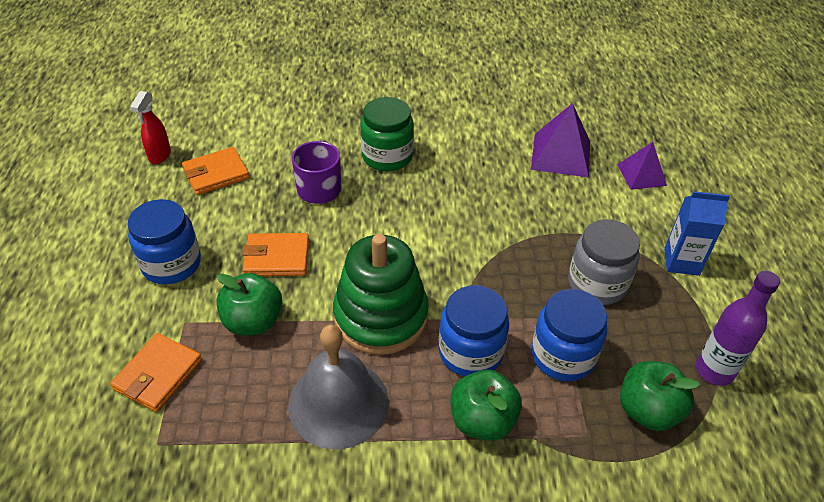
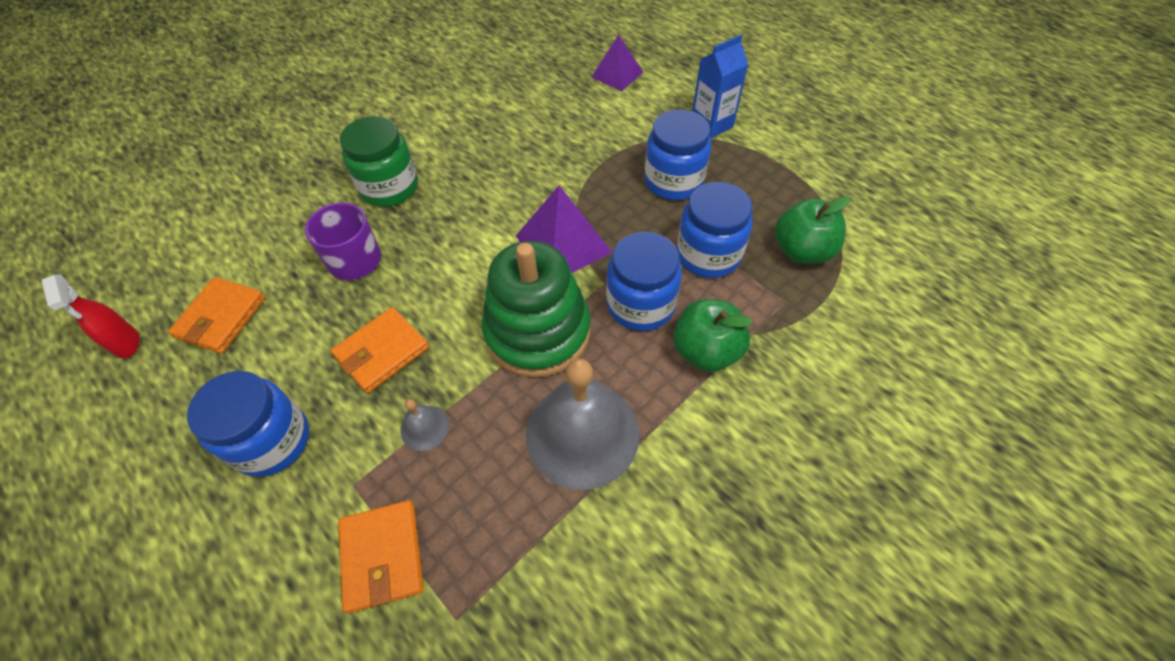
camera: 40 degrees left, 10 degrees up
(253, 321) = (424, 427): green apple -> grey bell
(561, 155) = (540, 95): purple pyramid -> purple pyramid (563, 244)
(597, 284) = (673, 181): grey jar -> blue jar
(714, 371) = (810, 190): purple bottle -> none

